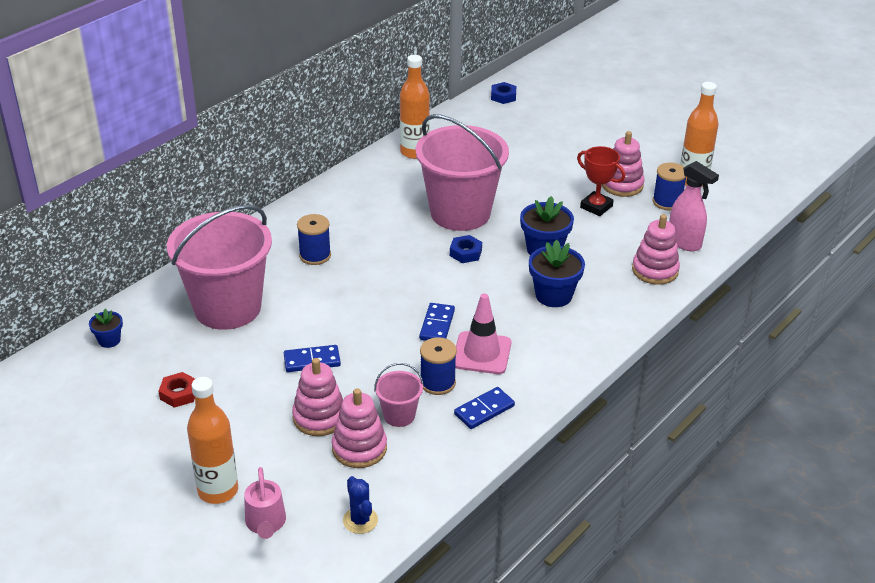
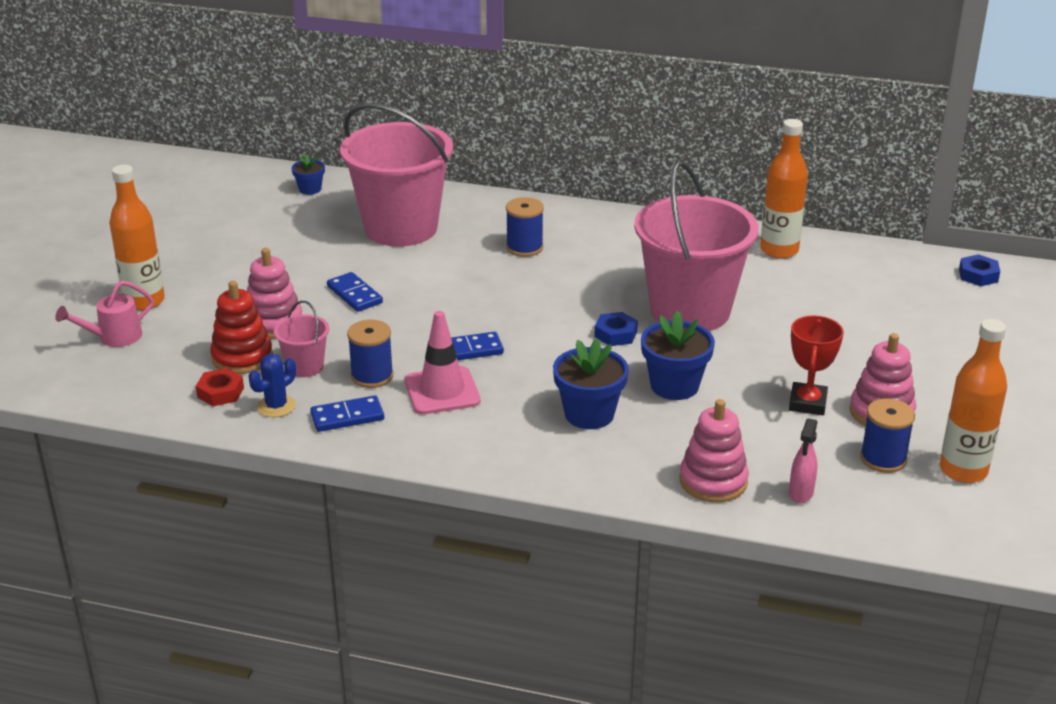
camera: 65 degrees right, 5 degrees down
(179, 393) = (260, 243): red nut -> red nut (220, 392)
(359, 448) = (242, 357): pink stacking toy -> red stacking toy
(360, 520) = (141, 386): blue cactus -> blue cactus (276, 406)
(484, 410) = (347, 417): blue domino -> blue domino turned 45 degrees counterclockwise
(684, 243) = (801, 494): pink spray bottle -> pink spray bottle, size x0.63

